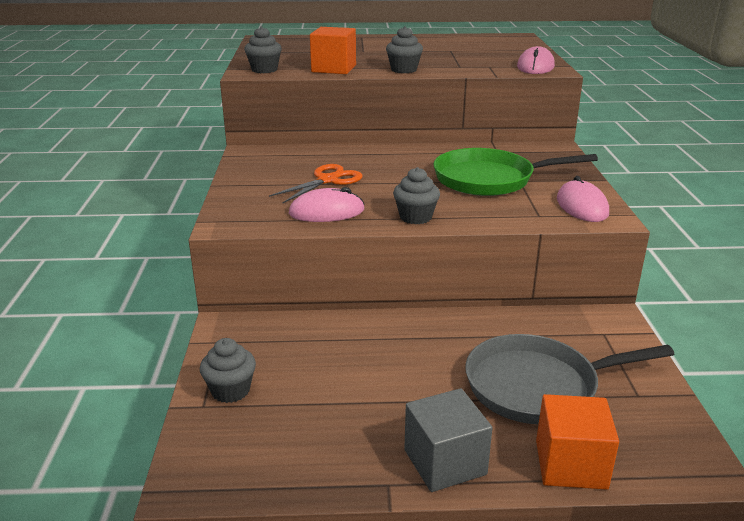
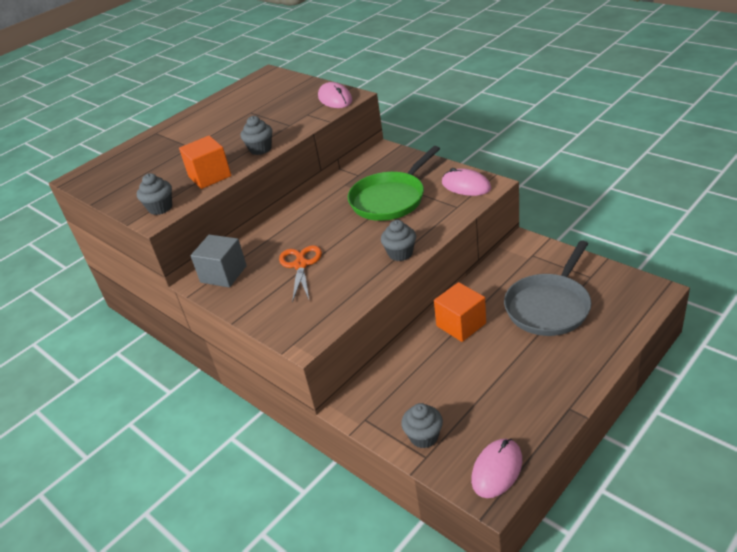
camera: 40 degrees left, 10 degrees up
(326, 212) = (346, 287): pink mouse -> pink mouse (497, 470)
(445, 462) = (573, 377): grey cube -> grey cube (223, 274)
(570, 464) = (615, 332): orange cube -> orange cube (461, 324)

